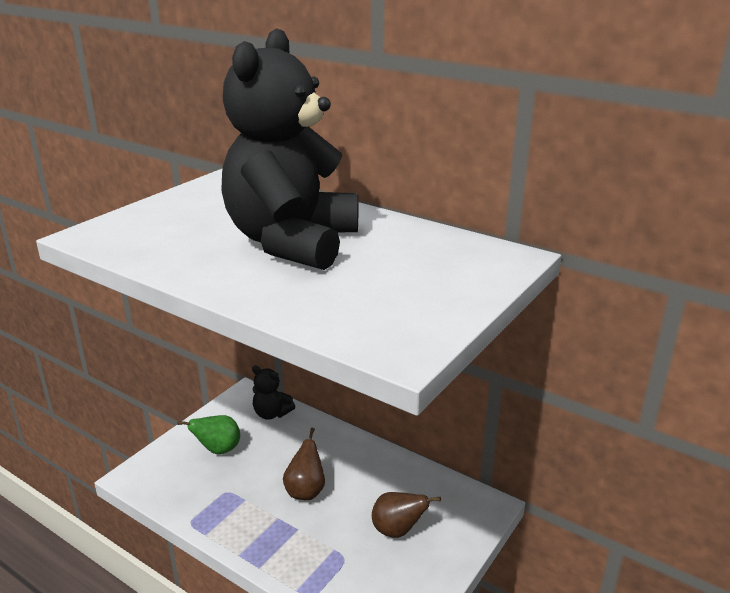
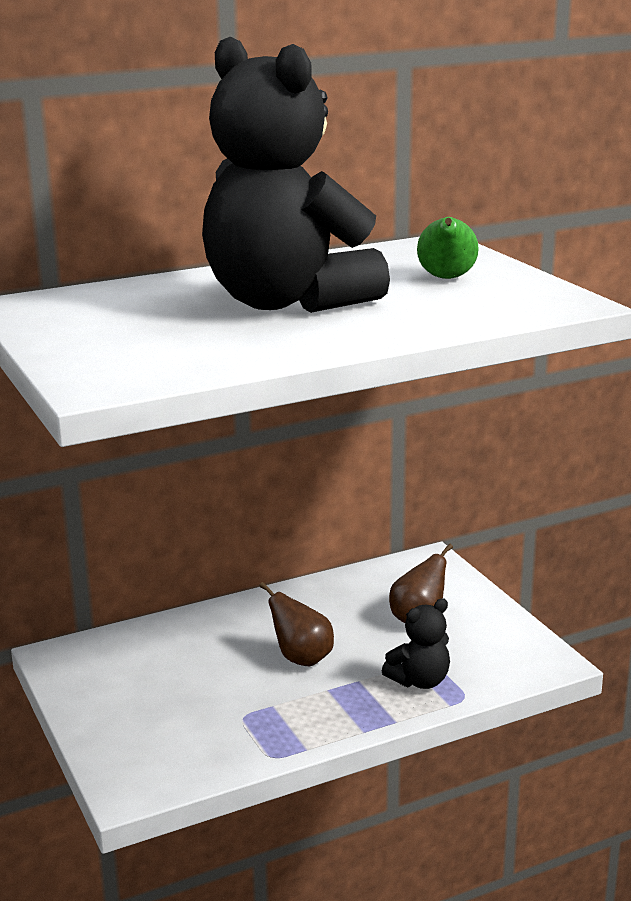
camera: 60 degrees left, 5 degrees down
(218, 450) = (153, 704): green pear -> green pear (446, 278)
(271, 413) = (126, 646): black teddy bear -> black teddy bear (420, 681)

